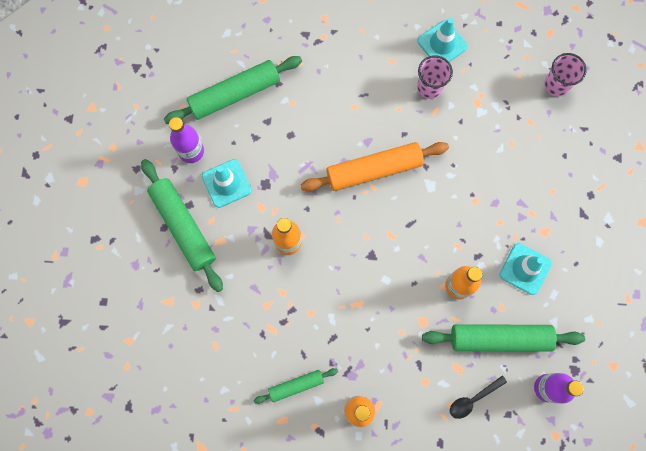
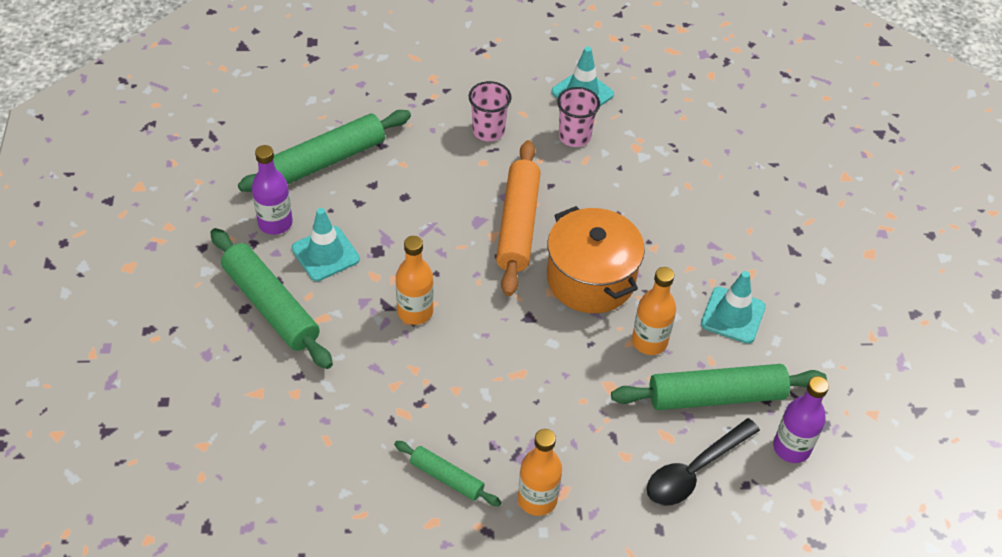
camera: 10 degrees left, 25 degrees down
(296, 386) = (446, 478): green rolling pin -> green rolling pin turned 60 degrees clockwise
(373, 170) = (517, 225): orange rolling pin -> orange rolling pin turned 60 degrees counterclockwise
(422, 225) = (591, 279): none -> orange pot
(473, 399) = (694, 471): black spoon -> black spoon, size x1.59
(556, 85) = (730, 123): pink cup -> pink cup (488, 131)

